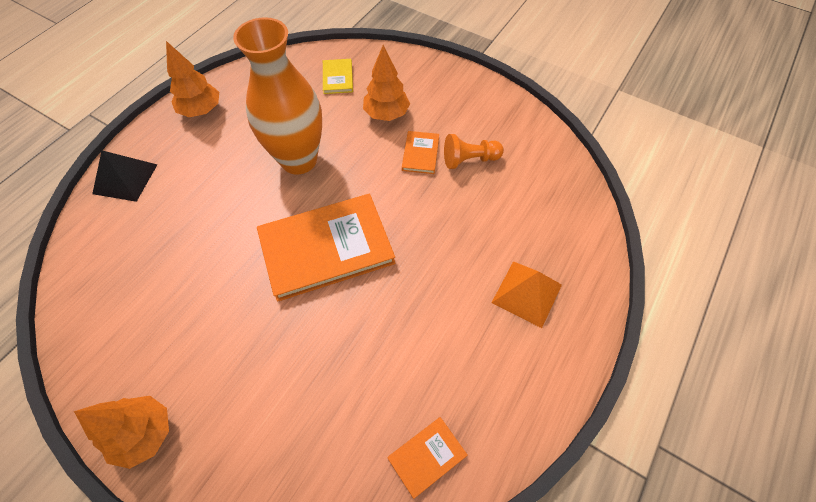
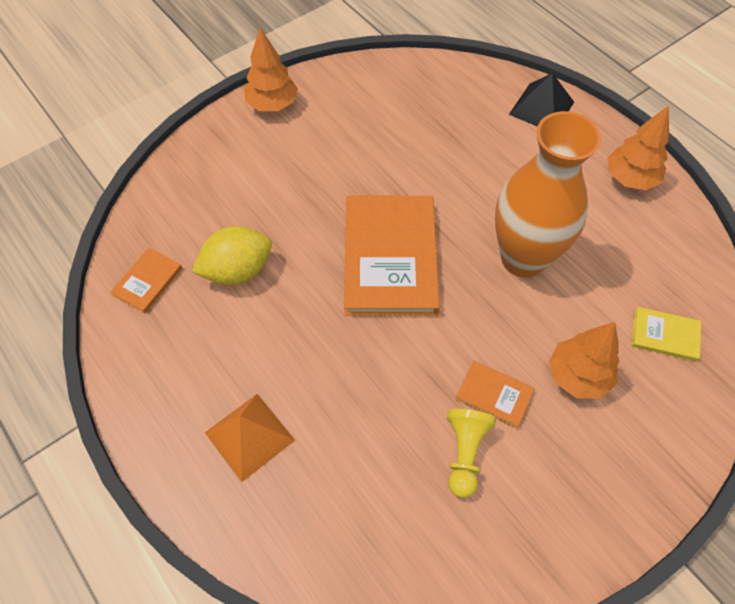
camera: 110 degrees right, 0 degrees up
(383, 370) = (238, 271): none -> yellow lemon
(427, 457) = (147, 281): orange book -> orange book turned 45 degrees clockwise
(469, 160) = (465, 453): orange pawn -> yellow pawn

